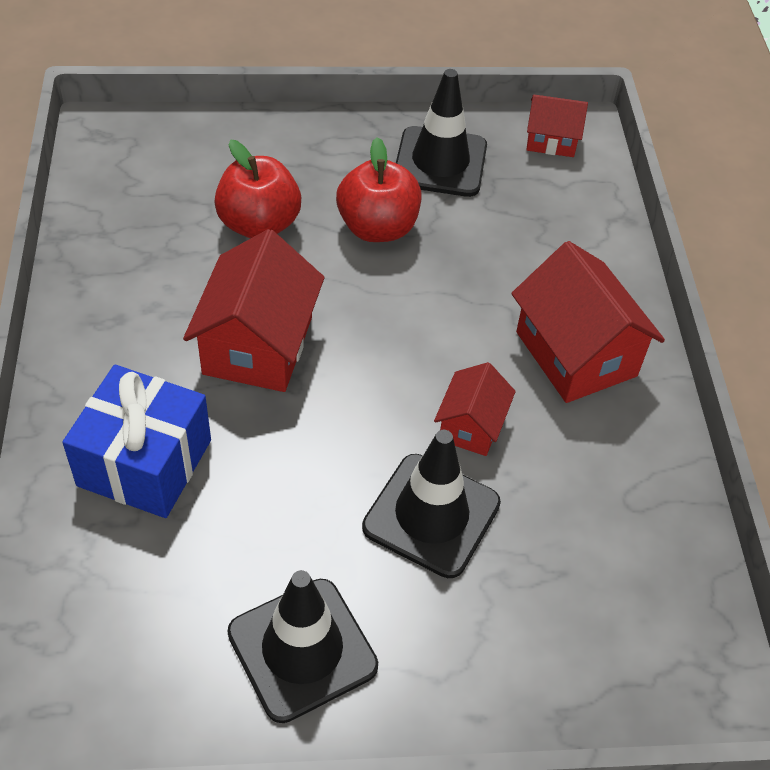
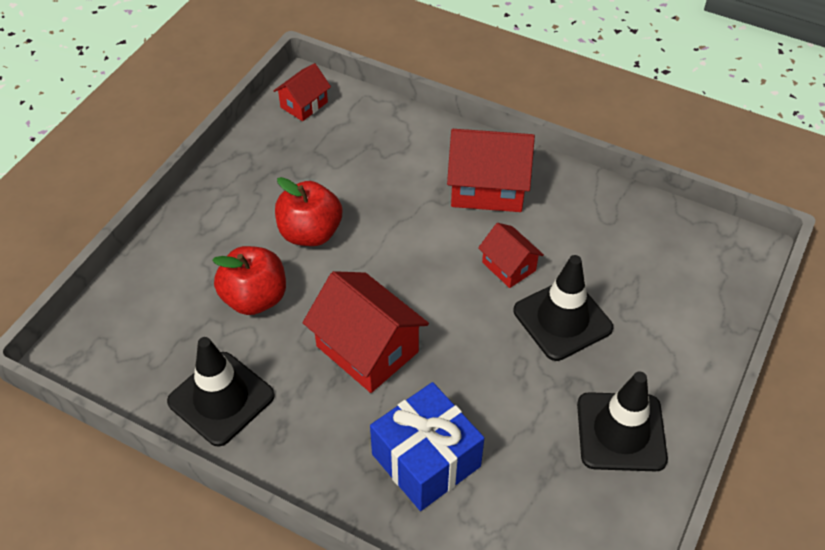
camera: 55 degrees left, 0 degrees up
(440, 162) = (276, 170): black traffic cone -> black traffic cone (221, 398)

